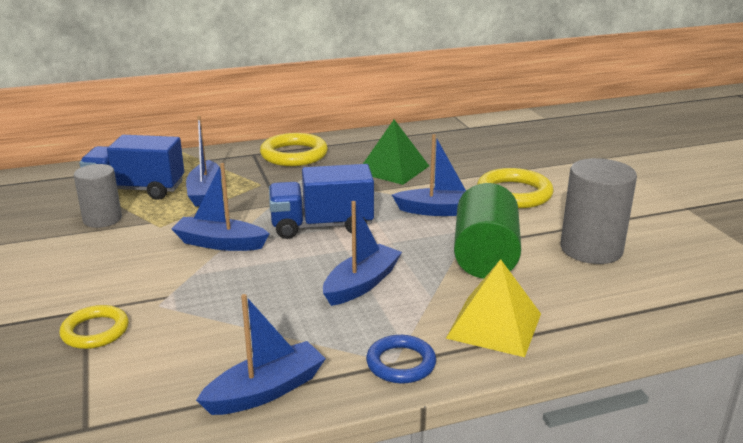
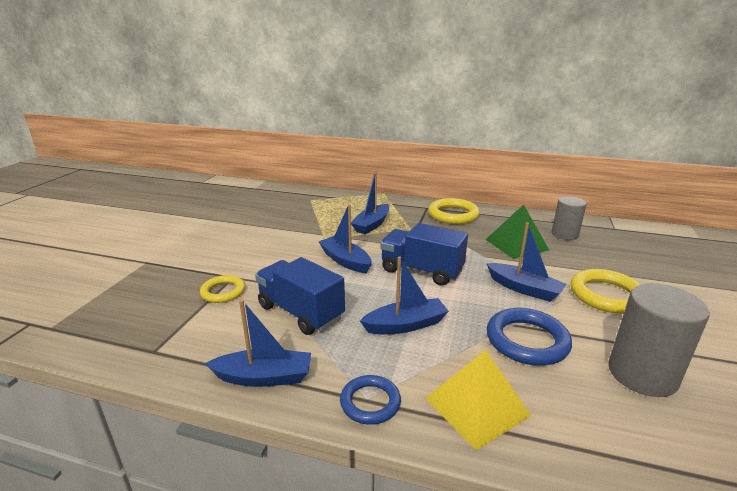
camera: 35 degrees right, 0 degrees up
(102, 219) = (299, 224): grey cylinder -> grey cylinder (564, 234)
(136, 190) = (335, 212): blue truck -> blue truck (300, 312)
(485, 256) = (527, 341): green cylinder -> blue ring

